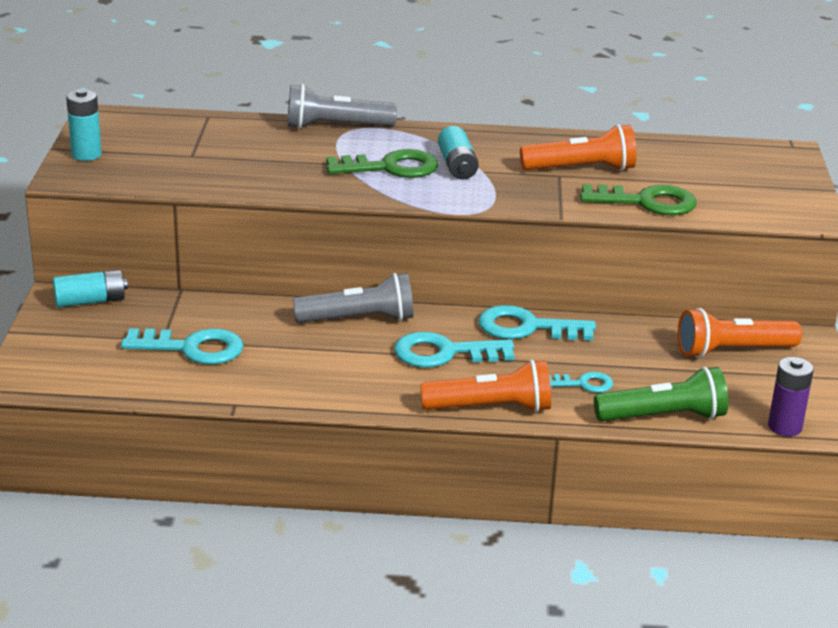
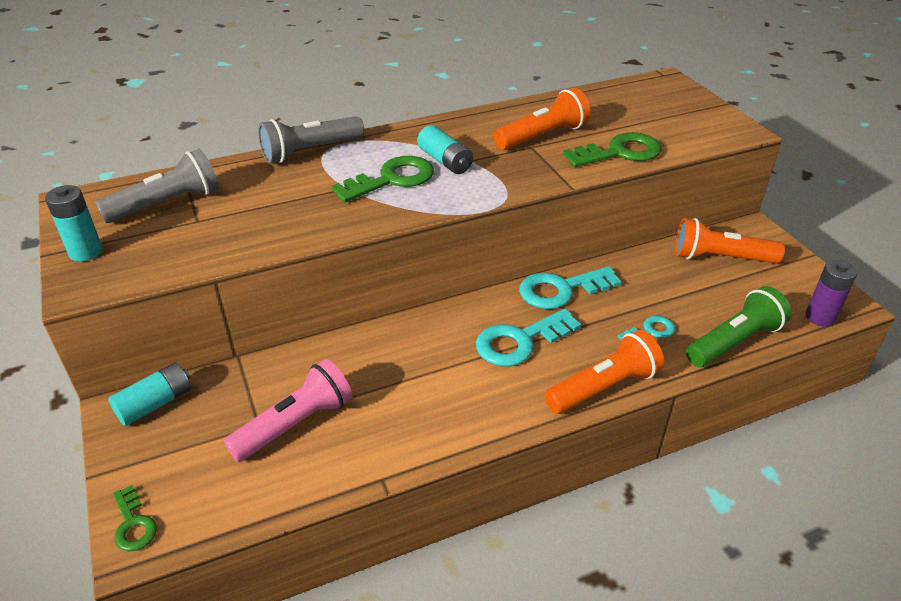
camera: 25 degrees left, 10 degrees up
(24, 369) = (133, 524): none -> green key
(192, 348) = (295, 424): turquoise key -> pink flashlight
(358, 319) = (422, 331): grey flashlight -> grey flashlight (167, 204)
(732, 351) = (720, 258): orange flashlight -> orange flashlight turned 45 degrees clockwise

